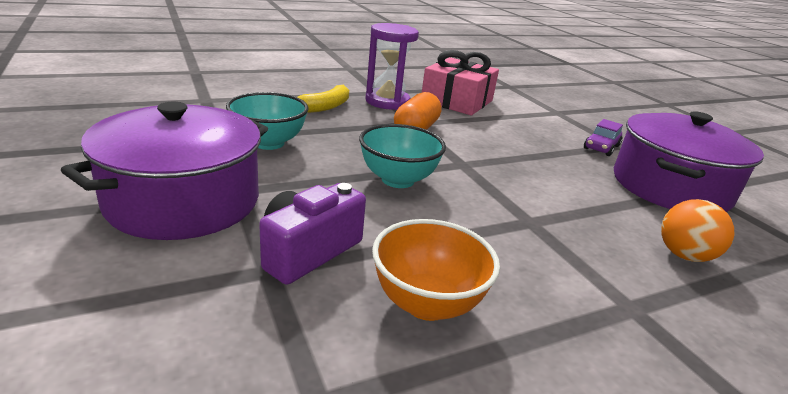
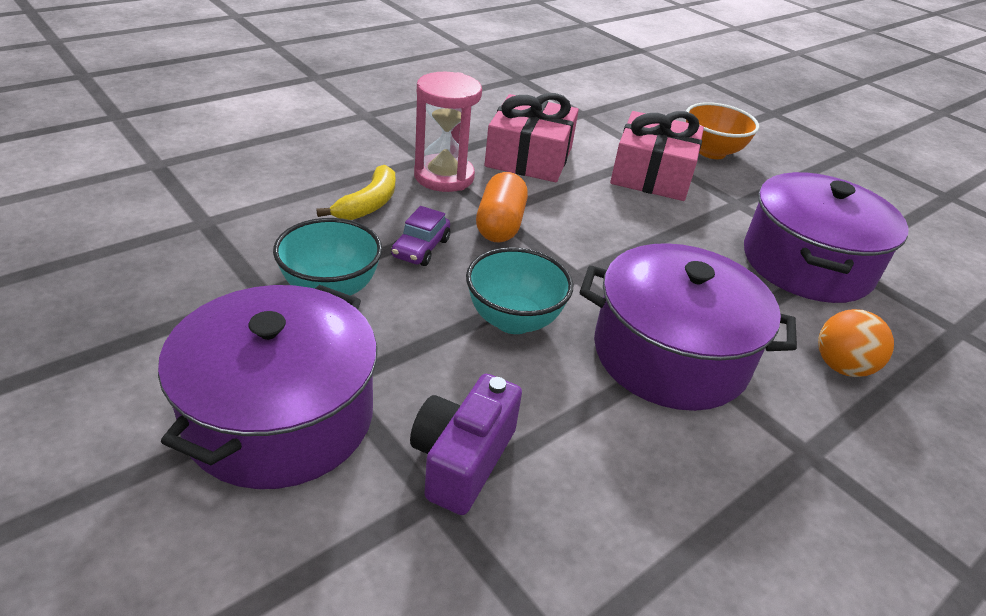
camera: 15 degrees left, 10 degrees up
(387, 102) = (444, 177): purple hourglass -> pink hourglass
(427, 303) = (615, 500): orange bowl -> orange bowl (711, 152)
(522, 220) = (670, 355): none -> purple pot
(551, 121) = (652, 174): none -> pink gift
(601, 147) = (720, 210): purple car -> purple car (421, 248)

